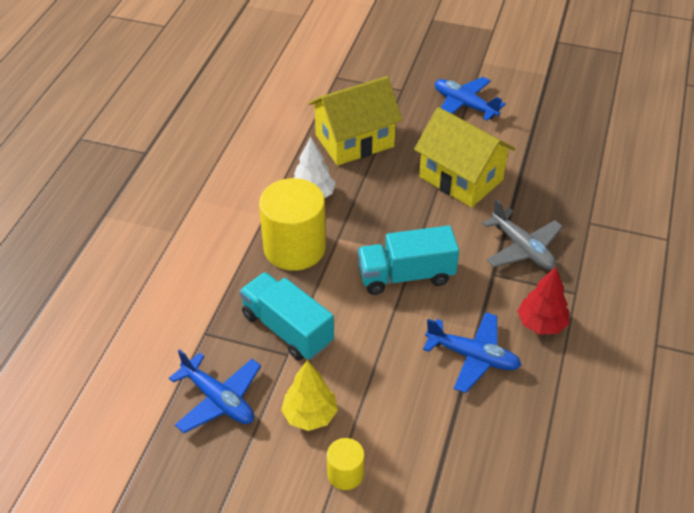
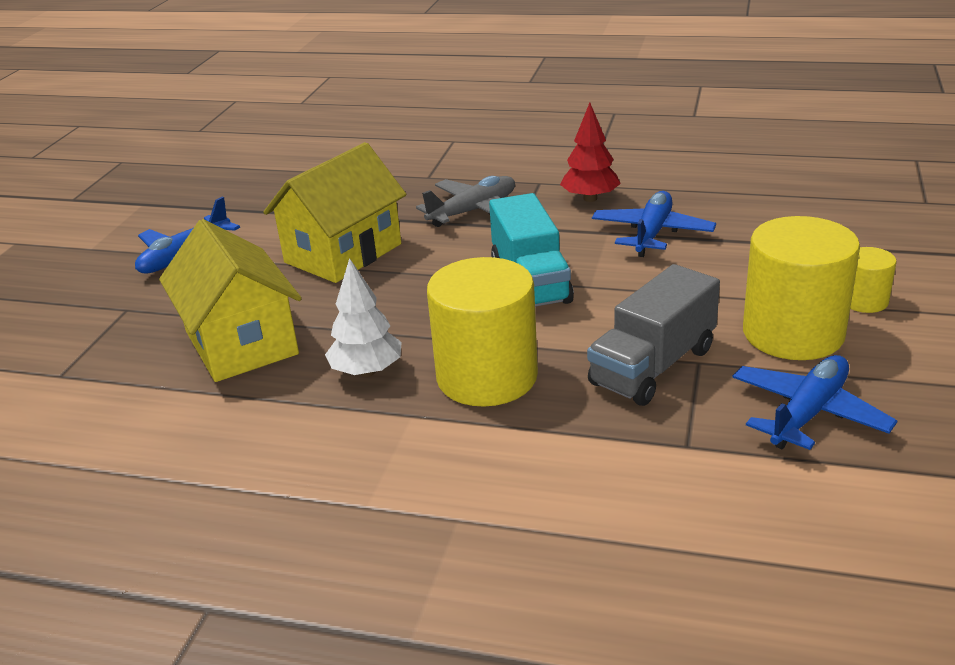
camera: 90 degrees left, 15 degrees down
(287, 329) = (653, 366): turquoise truck -> grey truck
(310, 415) = (793, 333): yellow tree -> yellow cylinder

